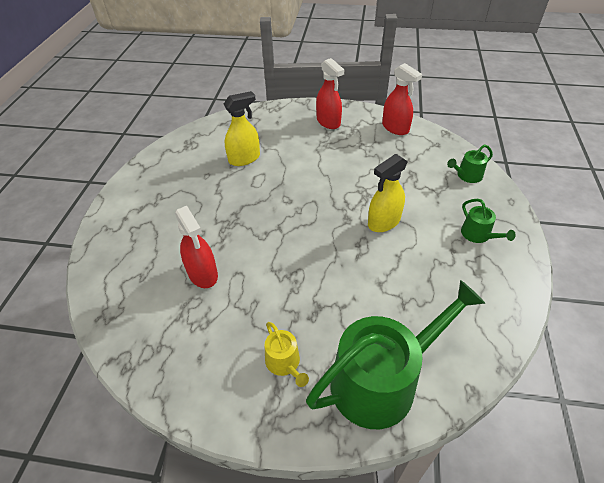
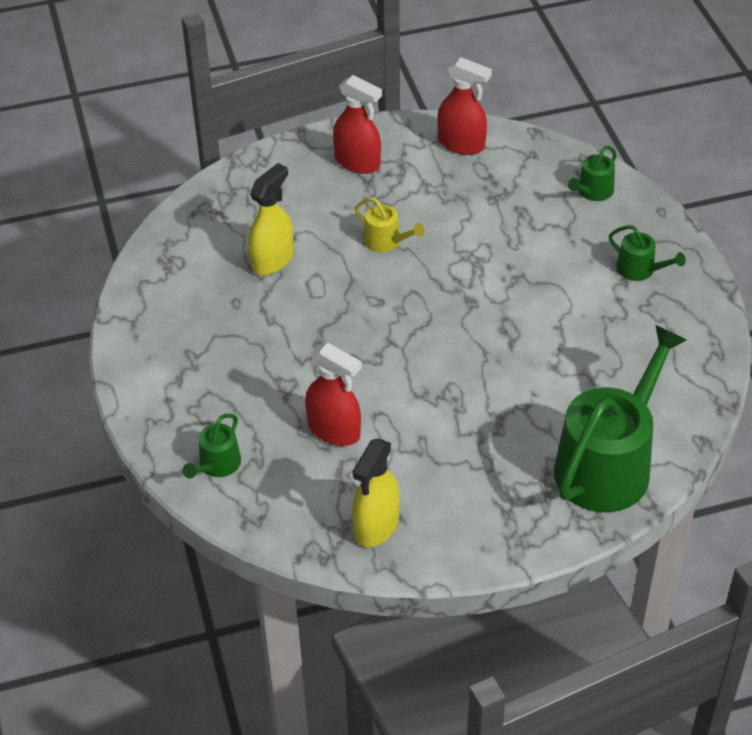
camera: 25 degrees left, 0 degrees up
(116, 270) = (217, 465): none -> green watering can
(284, 363) = (498, 486): yellow watering can -> yellow watering can (386, 241)
(383, 222) = (519, 290): yellow spray bottle -> yellow spray bottle (376, 526)

